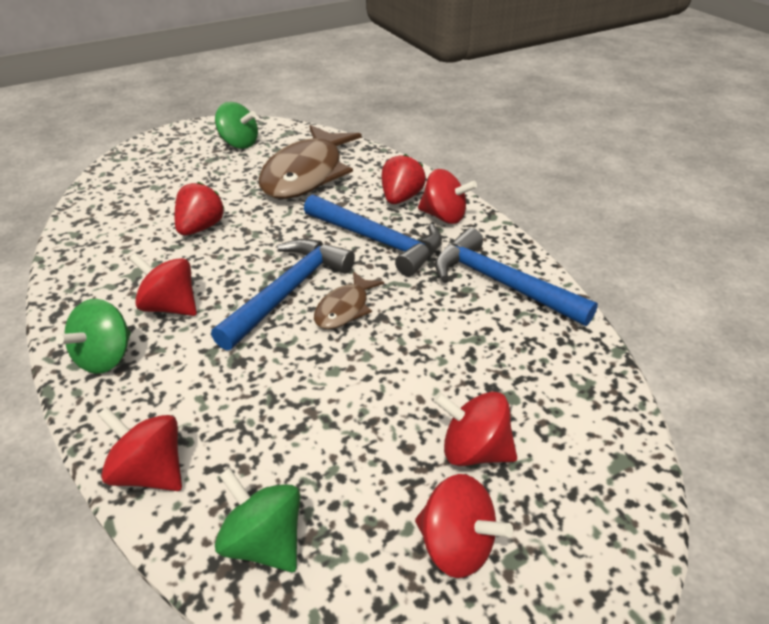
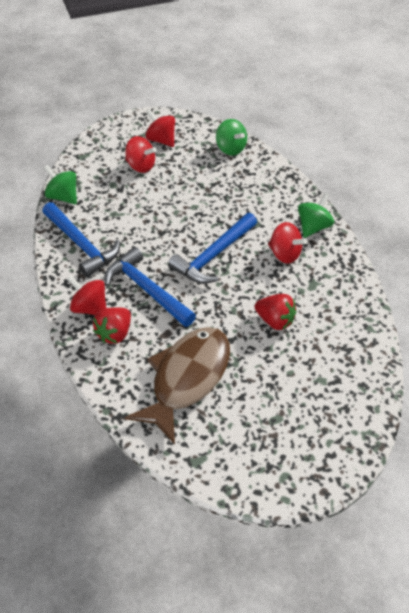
camera: 170 degrees left, 10 degrees up
(150, 472) = (278, 174): red spinning top -> none
(200, 228) = (275, 321): red strawberry -> red strawberry turned 90 degrees counterclockwise
(239, 144) = (250, 443): green spinning top -> green spinning top (63, 197)
(345, 308) = (181, 240): brown fish -> none

